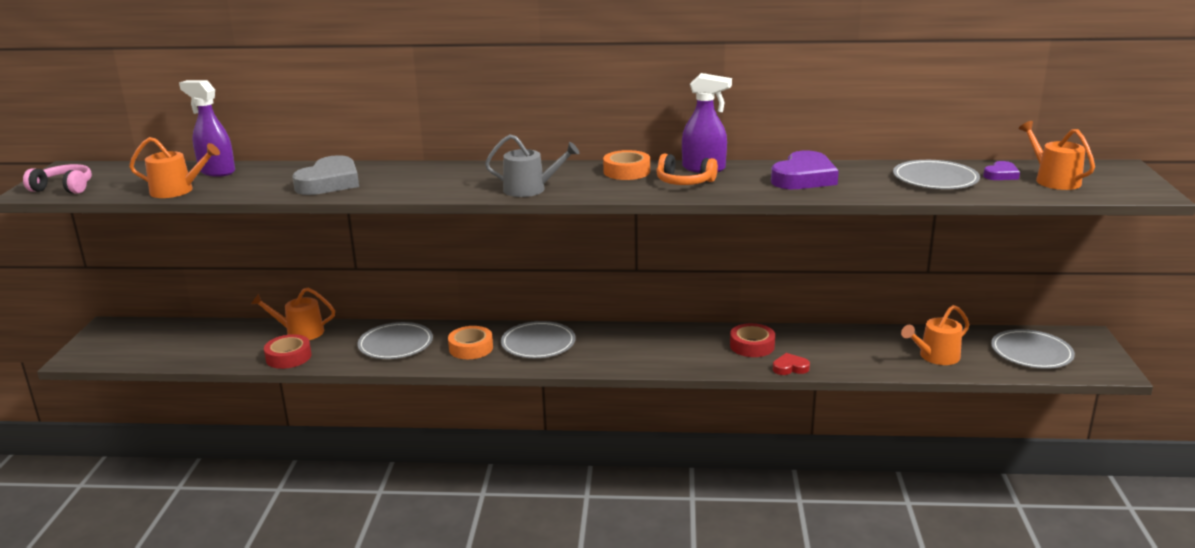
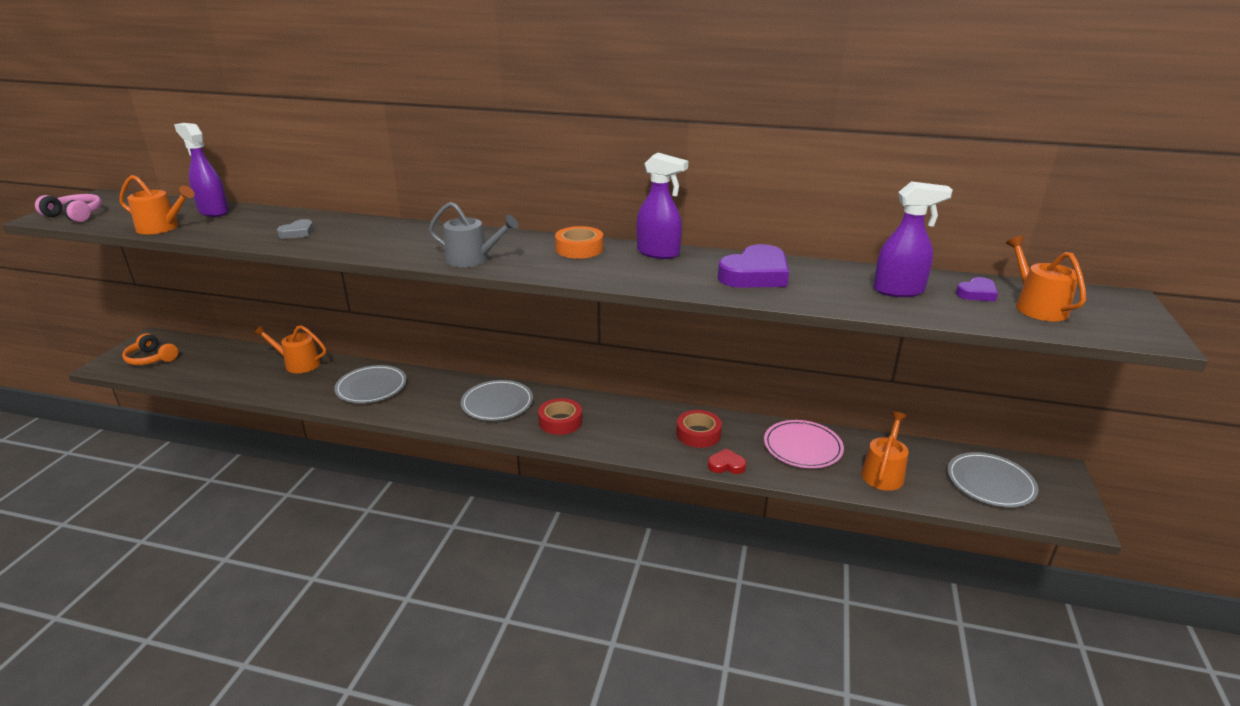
camera: 10 degrees right, 5 degrees up
(288, 357) = (274, 388): red tape -> red tape (560, 421)
(329, 182) = (297, 233): grey heart -> grey heart, size x0.51
(471, 348) = (434, 400): orange tape -> none
(684, 182) = (628, 266): orange headphones -> orange headphones (151, 358)
(854, 345) = (802, 447): none -> pink plate
(935, 179) = (899, 291): grey plate -> purple spray bottle
(935, 356) = (883, 473): orange watering can -> orange watering can turned 135 degrees clockwise

